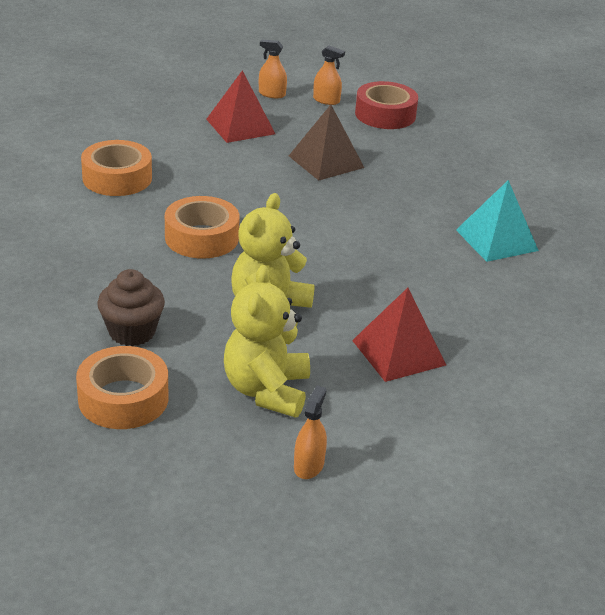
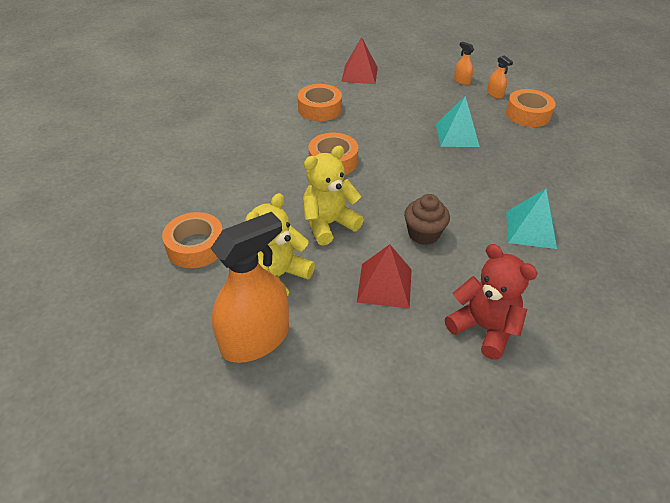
camera: 35 degrees right, 10 degrees up
(132, 332) = (239, 207): brown cupcake -> brown cupcake (423, 234)
(240, 126) = (422, 97): red pyramid -> red pyramid (359, 74)
(308, 465) = (255, 339): orange spray bottle -> orange spray bottle, size x2.38
(326, 161) = (457, 135): brown pyramid -> turquoise pyramid
(385, 114) = (528, 114): red tape -> orange tape
(536, 354) = (483, 328): none -> red teddy bear

